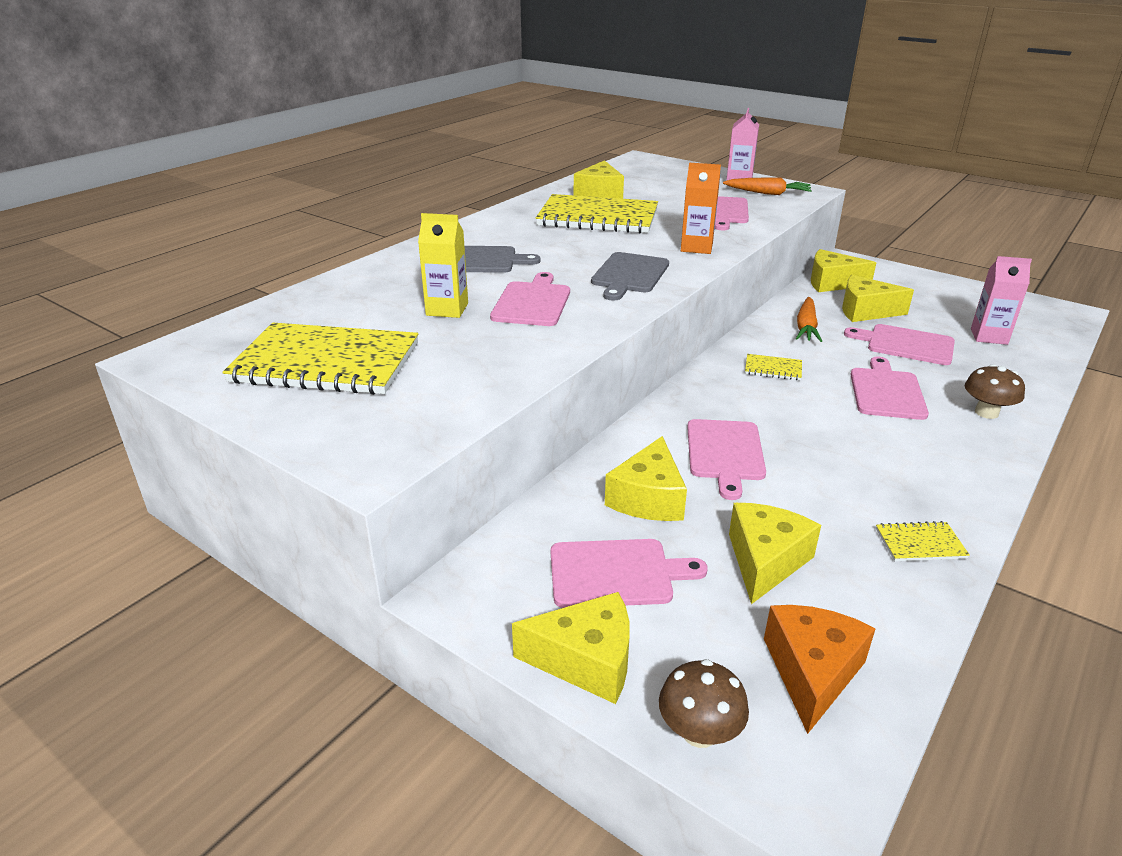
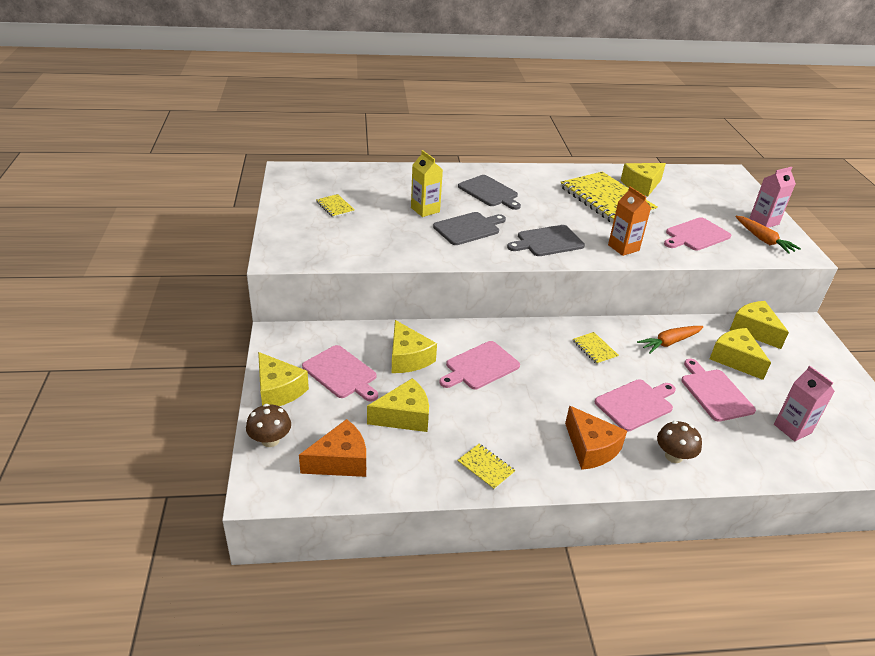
camera: 45 degrees right, 5 degrees up
(326, 363) = (335, 207): yellow notebook -> yellow notebook, size x0.42
(532, 302) = (468, 228): pink cutting board -> grey cutting board
(648, 498) = (408, 358): yellow cheese -> yellow cheese turned 90 degrees counterclockwise
(938, 453) = (591, 448): none -> orange cheese

